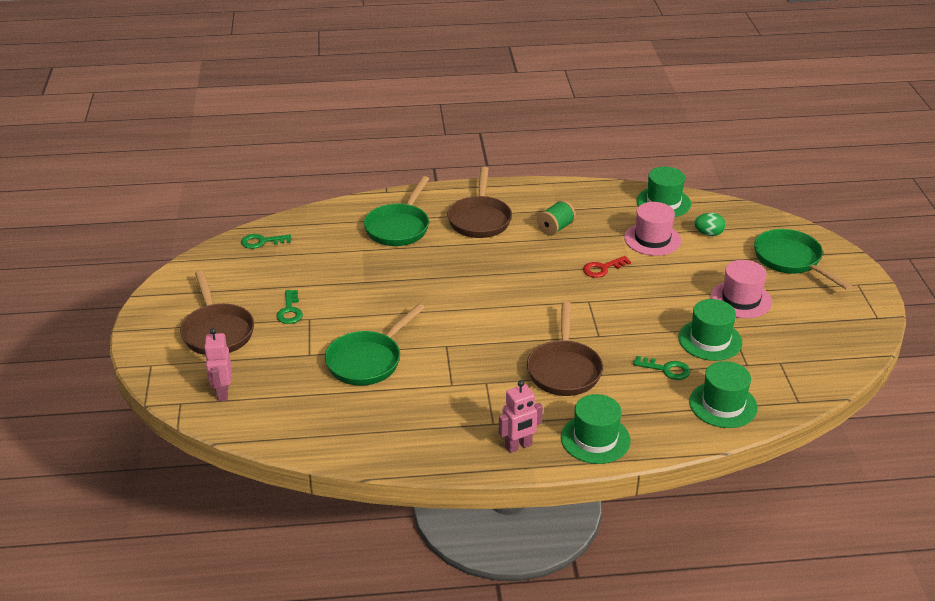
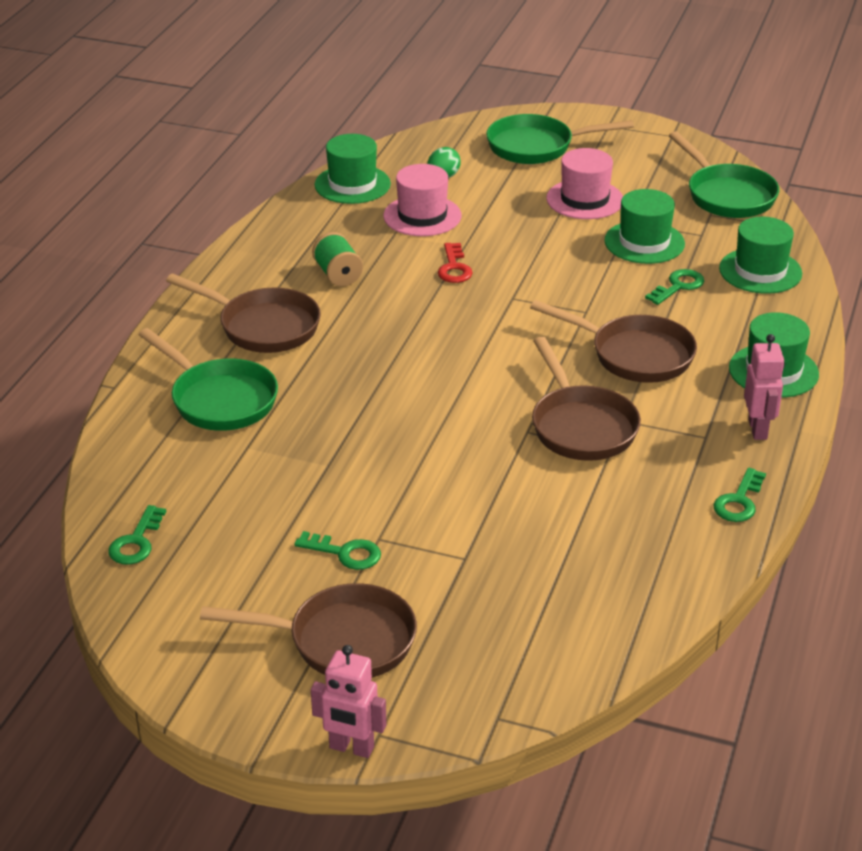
camera: 65 degrees left, 0 degrees up
(222, 393) = (500, 666): pink robot -> pink robot (351, 748)
(368, 361) = (515, 506): green pan -> green pan (727, 195)
(431, 454) = (739, 501): none -> green key
(467, 366) = (581, 426): none -> brown pan

